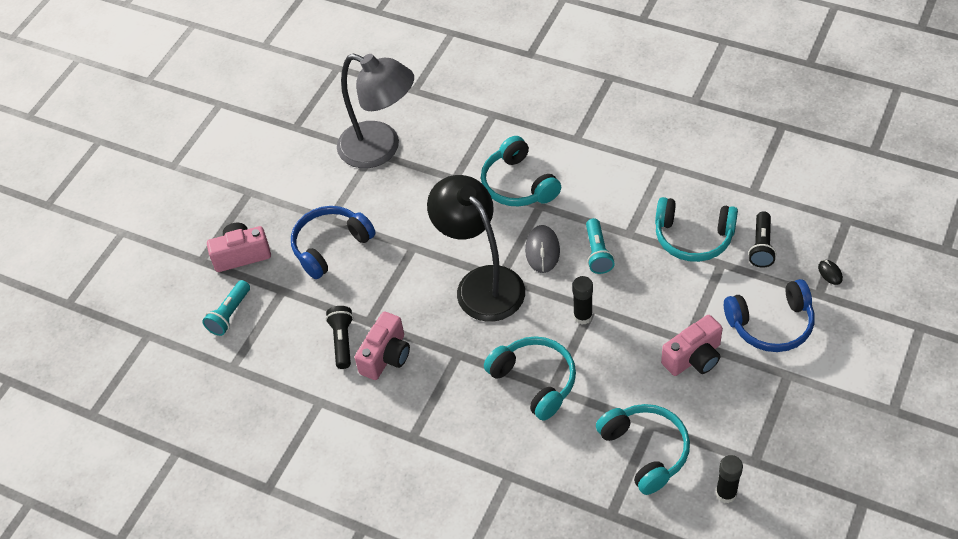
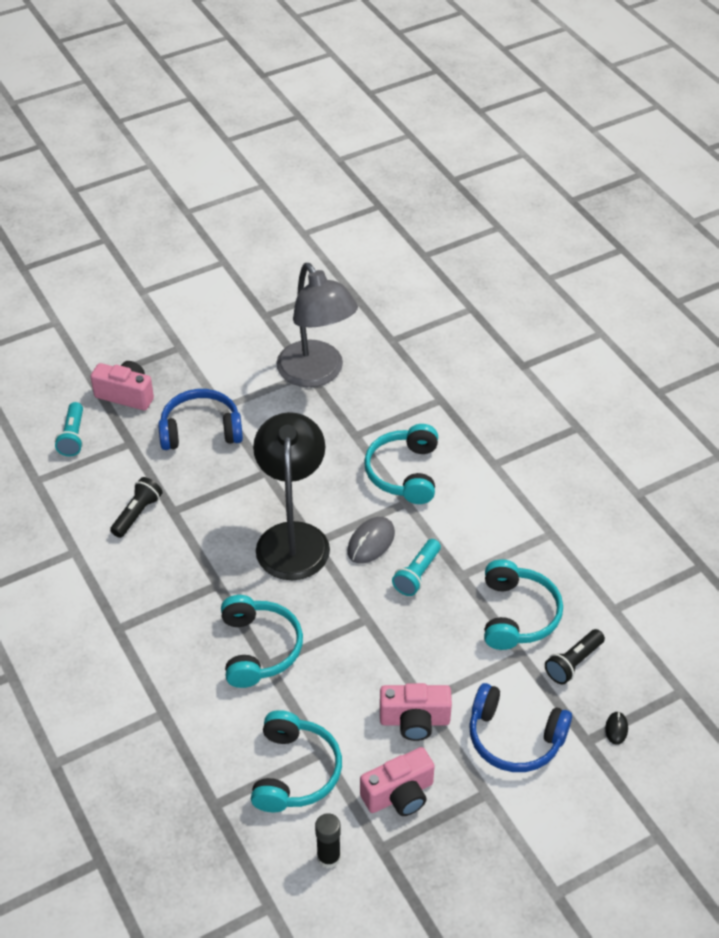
camera: 30 degrees right, 5 degrees down
(229, 314) = (73, 437): turquoise flashlight -> turquoise flashlight turned 60 degrees counterclockwise
(386, 356) = (159, 548): pink camera -> pink camera (399, 794)
(583, 316) = (351, 621): black glue stick -> none
(693, 237) = (517, 615): turquoise headphones -> turquoise headphones turned 135 degrees counterclockwise

